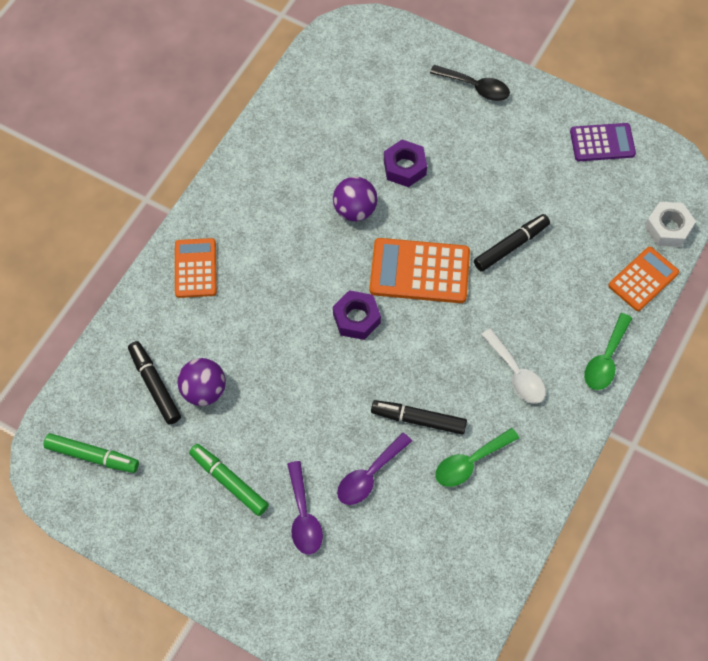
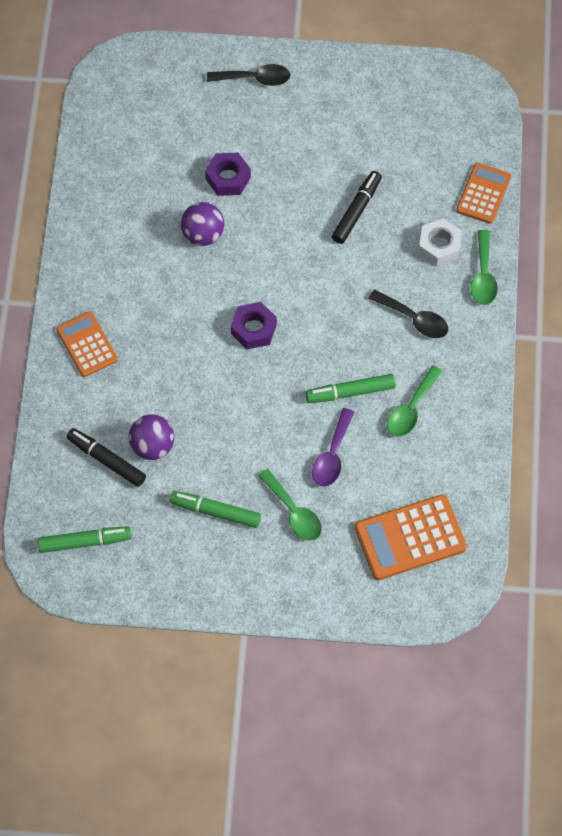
camera: 25 degrees left, 0 degrees up
(303, 516) = (294, 512): purple spoon -> green spoon
(418, 420) = (350, 392): black marker -> green marker
(419, 271) = (288, 266): orange calculator -> orange calculator (410, 538)
(516, 374) = (414, 319): white spoon -> black spoon
(602, 143) = (392, 86): purple calculator -> none
(668, 228) = (484, 140): white nut -> white nut (439, 246)

